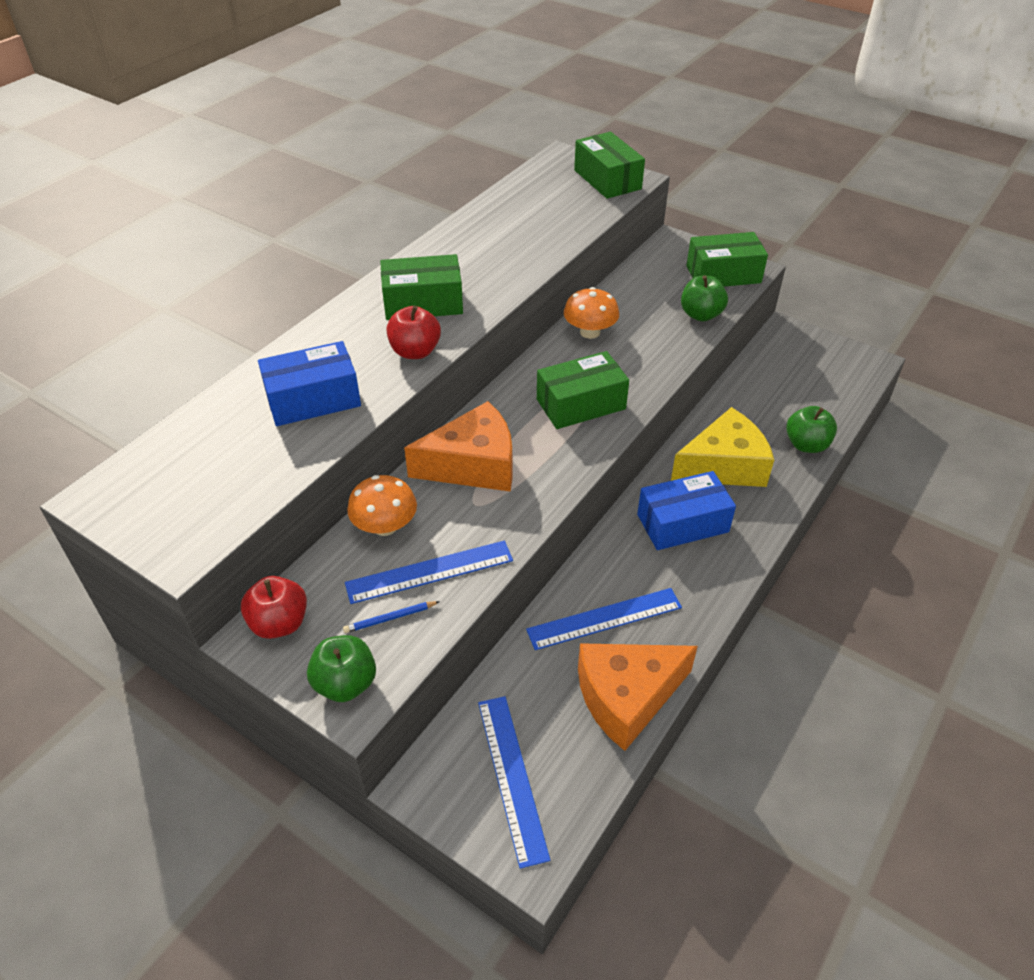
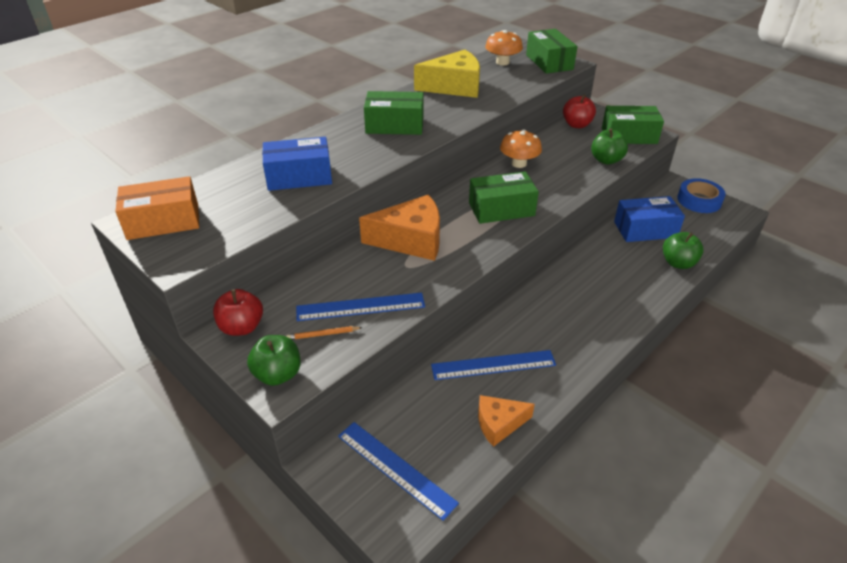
camera: 10 degrees right, 5 degrees down
(143, 492) = (163, 221): none -> orange box
(385, 526) = (336, 273): orange mushroom -> orange mushroom (502, 62)
(390, 618) = (323, 334): blue pencil -> orange pencil
(415, 351) = (380, 154): red apple -> red apple (577, 125)
(511, 777) = (395, 468): blue ruler -> blue ruler turned 45 degrees counterclockwise
(627, 697) = (499, 424): orange cheese -> orange cheese, size x0.59
(682, 523) = (568, 306): blue box -> blue box (645, 229)
(724, 466) = (609, 270): yellow cheese -> yellow cheese (454, 87)
(819, 351) = (699, 200): none -> blue tape

